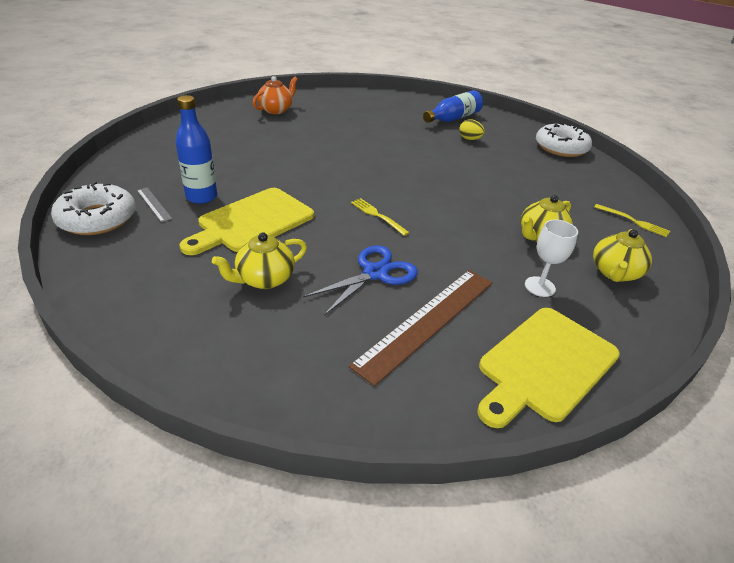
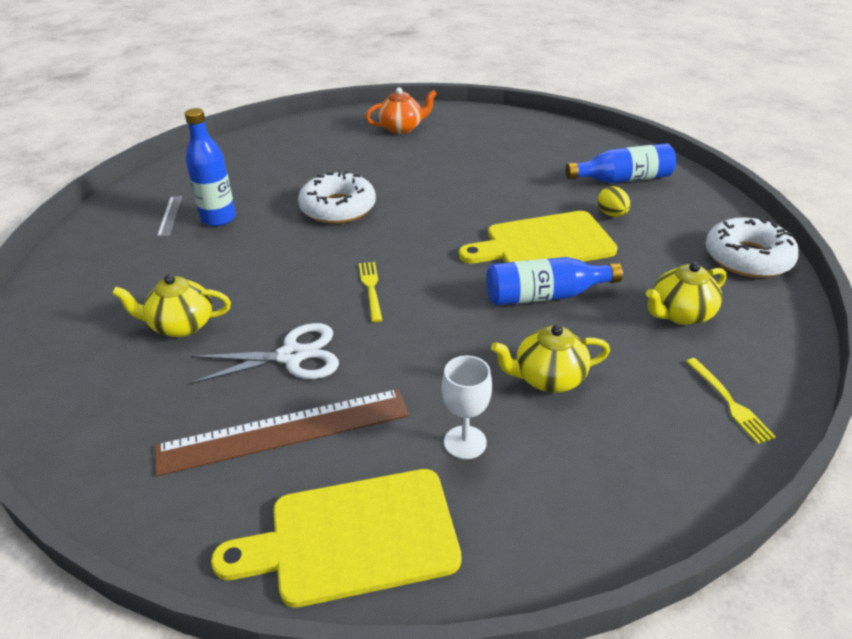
camera: 35 degrees right, 0 degrees up
(97, 218) = (111, 218): white donut -> white donut (338, 208)
(252, 222) = (236, 259): yellow cutting board -> yellow cutting board (544, 244)
(375, 273) = (292, 356): blue scissors -> white scissors
(486, 192) = (545, 296): none -> blue bottle
(614, 273) = (597, 464): yellow teapot -> yellow teapot (680, 314)

